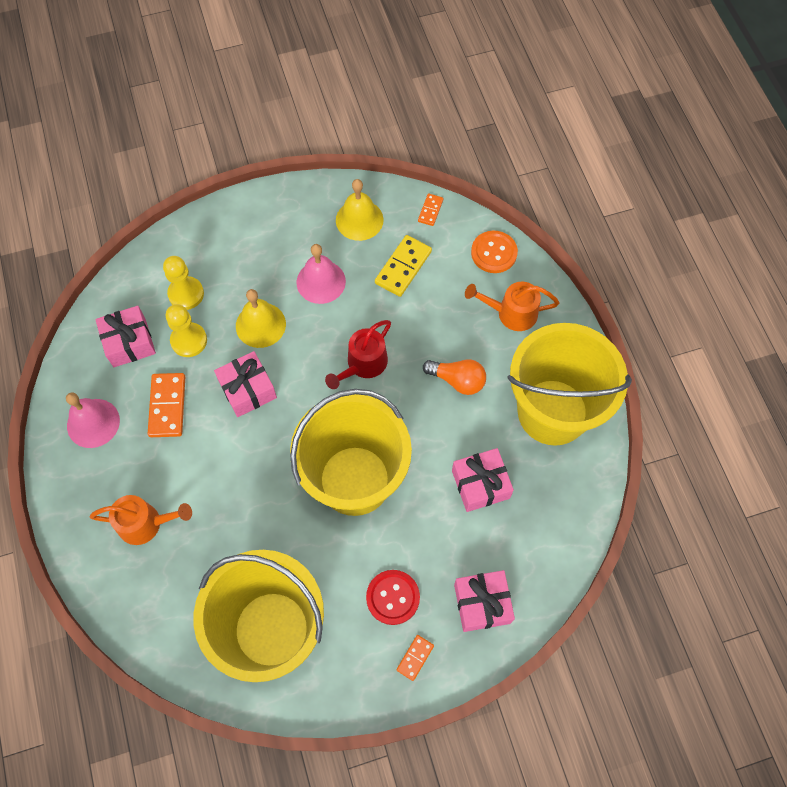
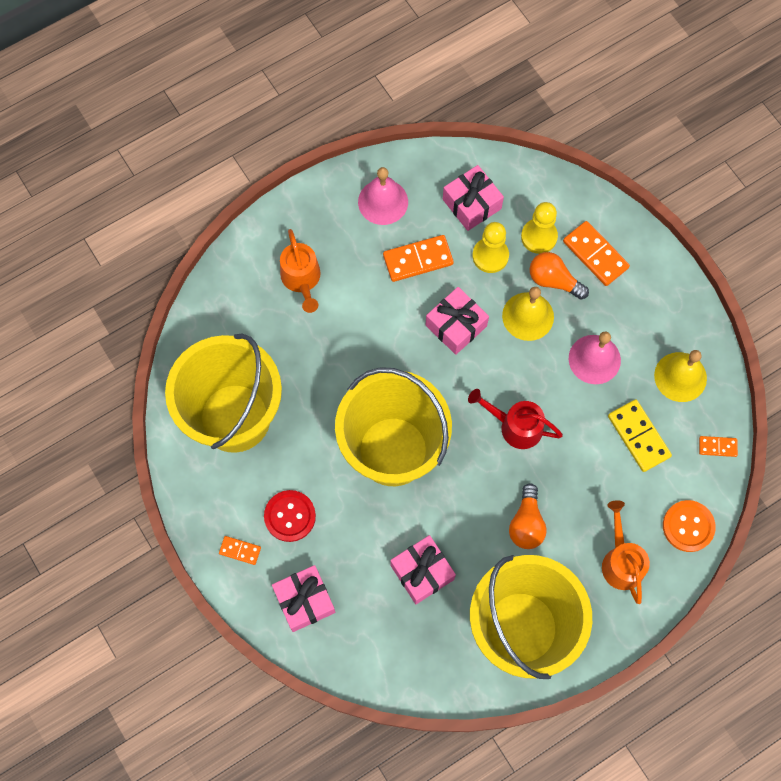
camera: 75 degrees right, 5 degrees up
(221, 253) = (595, 254): none -> orange domino
(234, 294) = (553, 280): none -> orange light bulb
(403, 267) = (638, 436): yellow domino -> yellow domino turned 45 degrees clockwise

